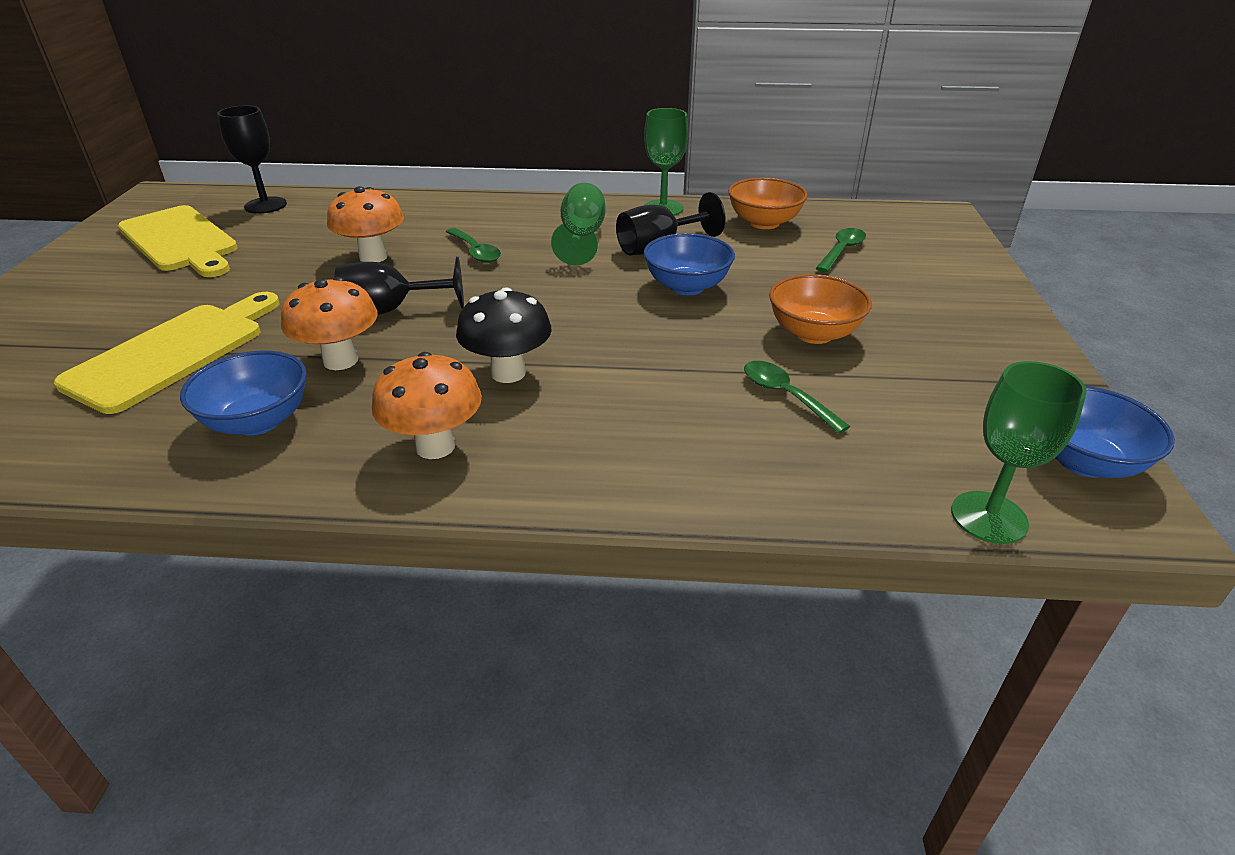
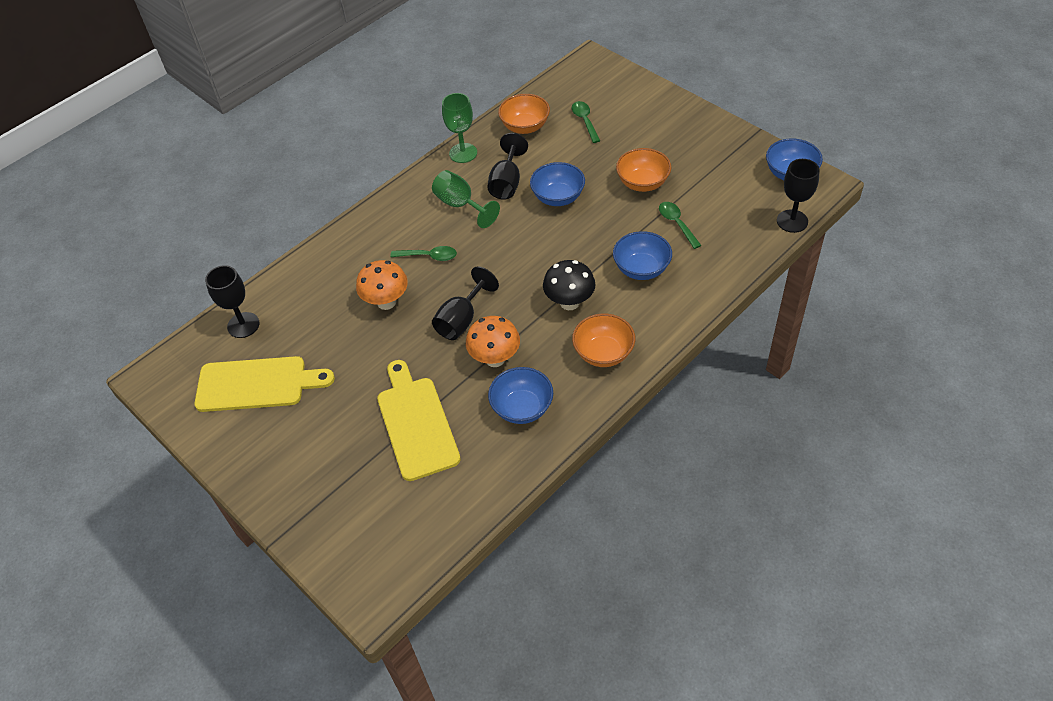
camera: 45 degrees left, 15 degrees up
(435, 446) = (603, 353): orange mushroom -> orange bowl
(650, 404) = (641, 269): none -> blue bowl
(786, 396) = (677, 224): green spoon -> green spoon turned 60 degrees clockwise
(989, 517) = (792, 221): green goblet -> black goblet

